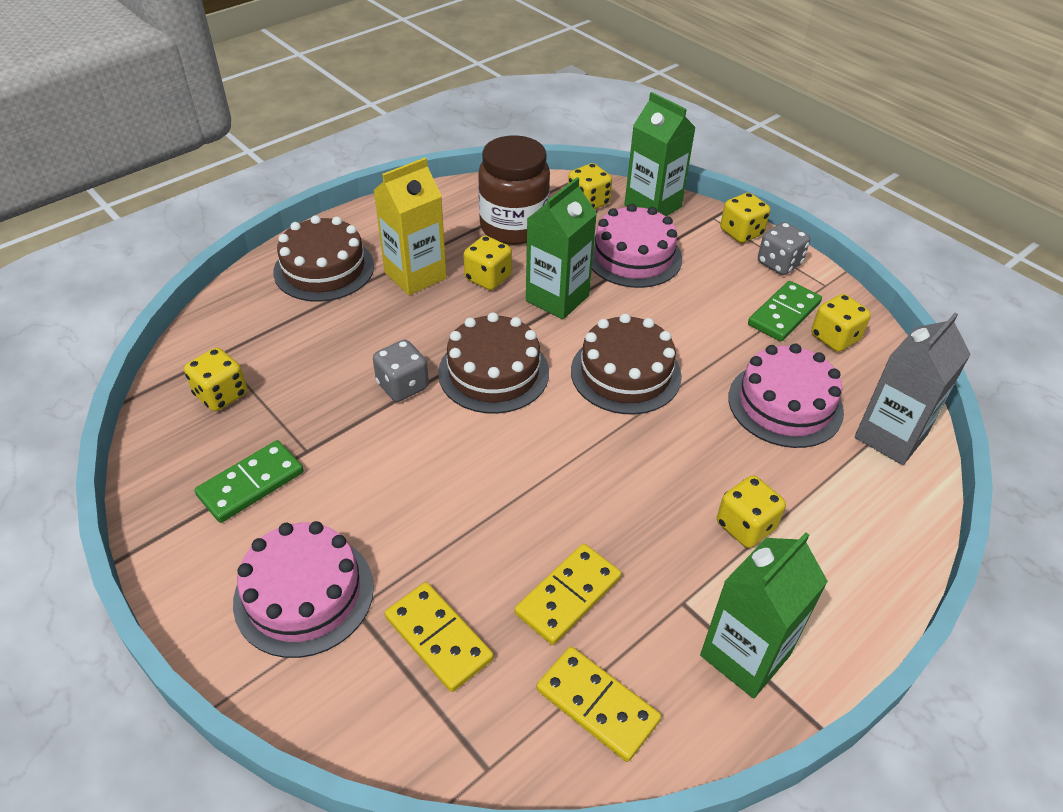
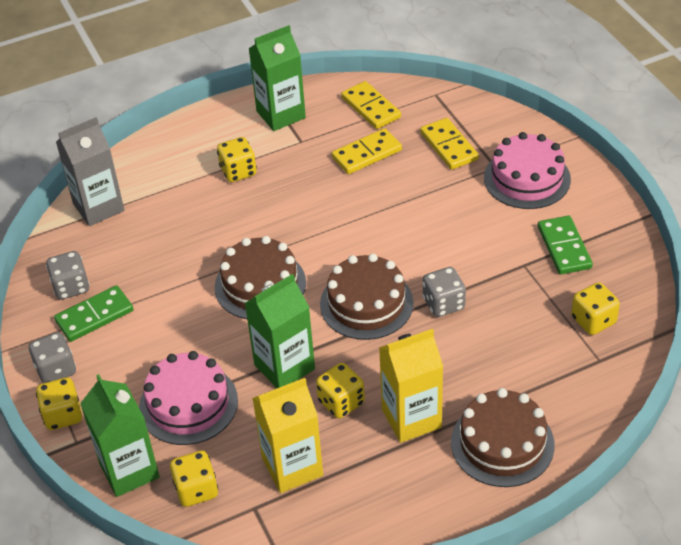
camera: 160 degrees left, 0 degrees up
(251, 484) = (564, 247): green domino -> green domino turned 75 degrees counterclockwise
(513, 227) = (292, 467): brown jar -> yellow carton
(785, 404) = (154, 241): pink cake -> none
(834, 338) = (71, 287): yellow dice -> grey dice

